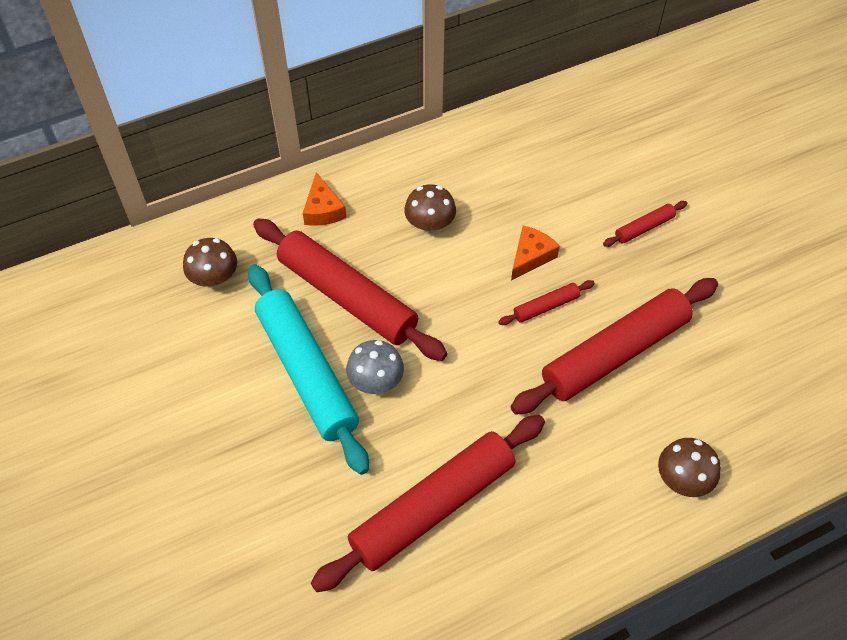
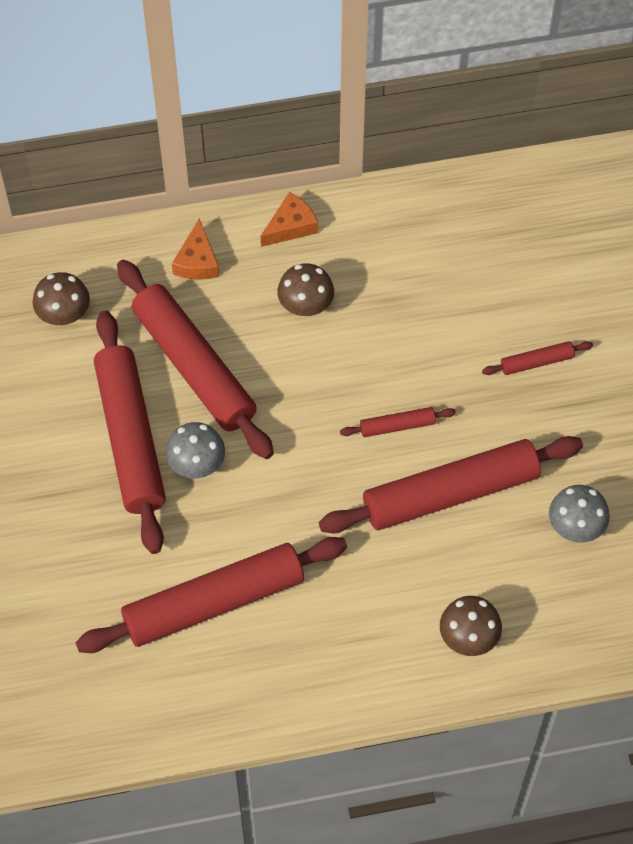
camera: 15 degrees right, 5 degrees up
(306, 372) = (130, 438): turquoise rolling pin -> red rolling pin
(531, 256) = (401, 366): orange cheese -> orange cheese (291, 226)
(735, 356) = (575, 526): none -> grey mushroom

